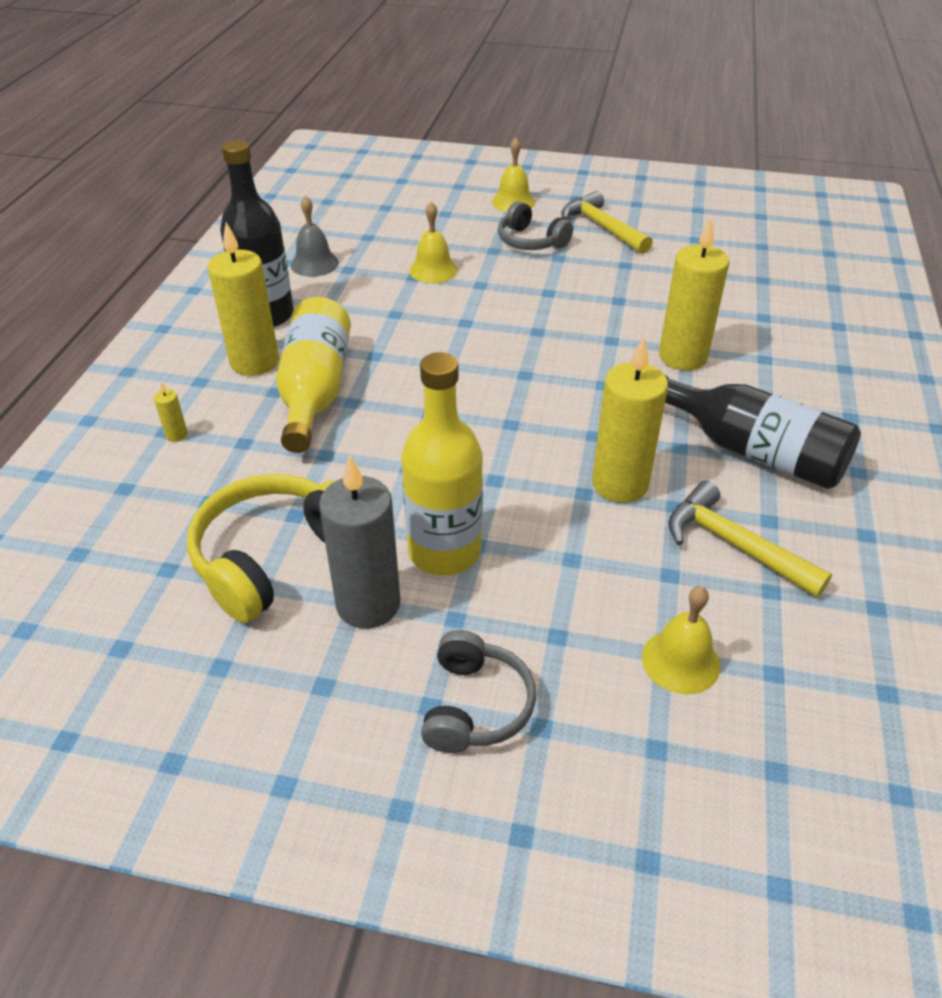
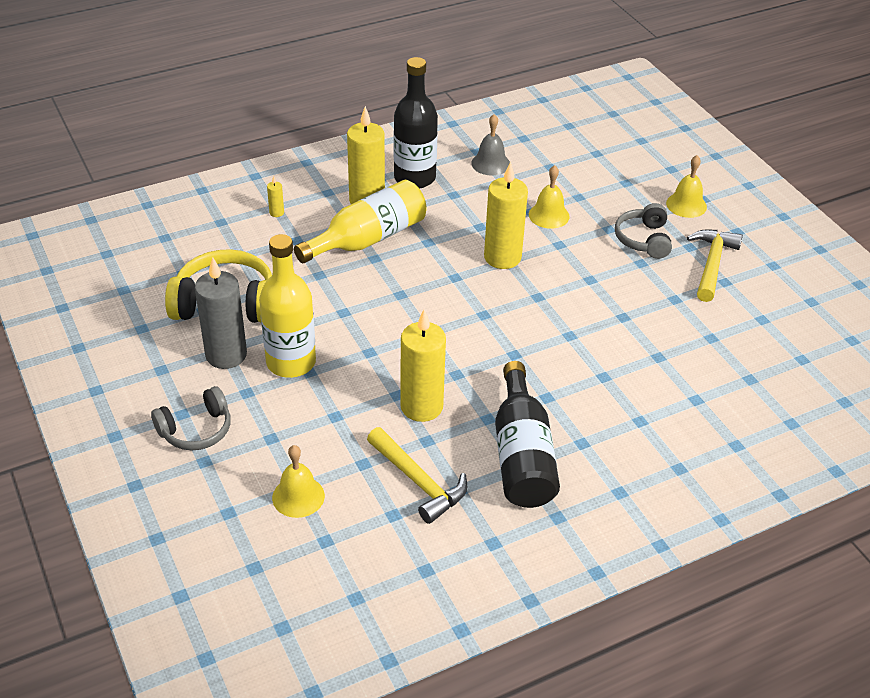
camera: 50 degrees right, 0 degrees up
(682, 357) = (591, 378): yellow candle -> yellow candle (502, 257)
(734, 545) = (418, 482): yellow hammer -> yellow hammer turned 135 degrees clockwise

